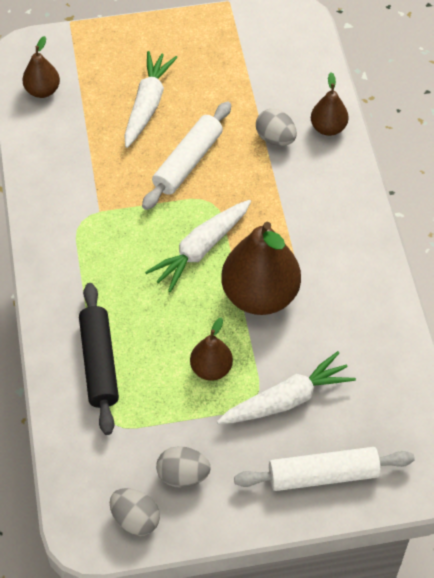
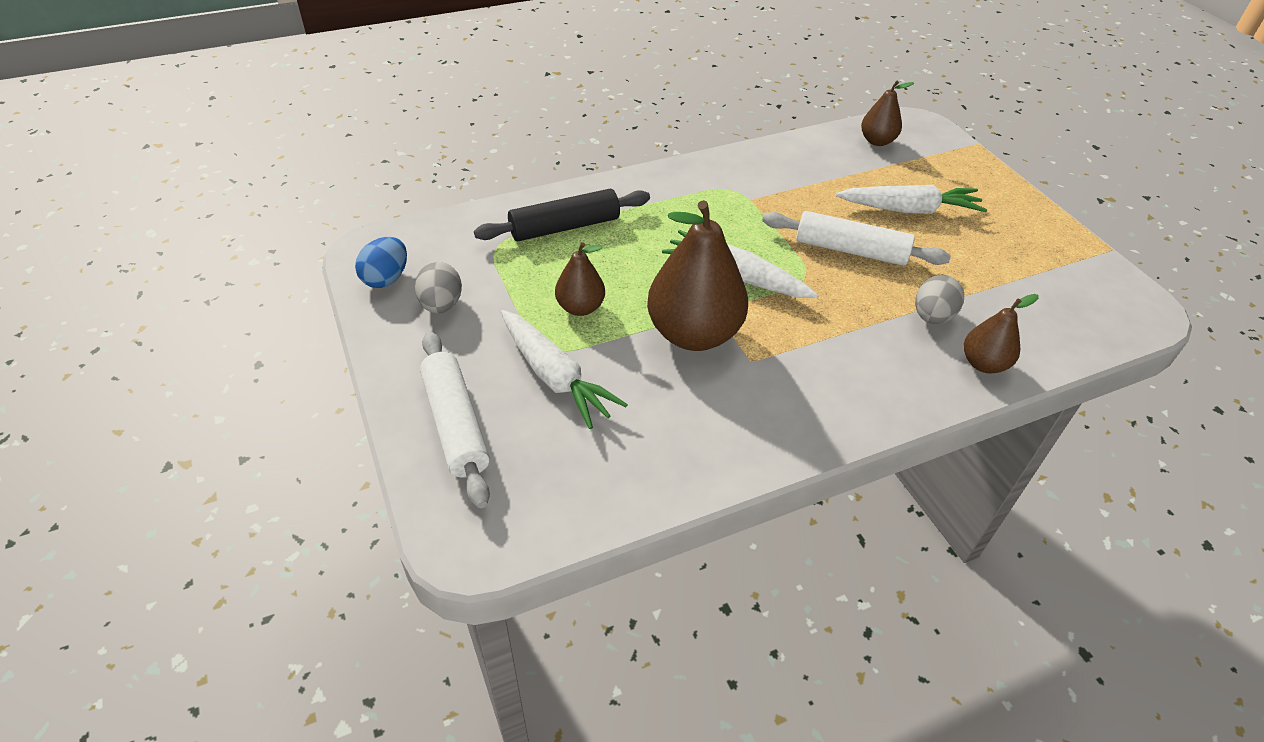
camera: 75 degrees right, 10 degrees down
(135, 519) = (386, 278): grey egg -> blue egg

